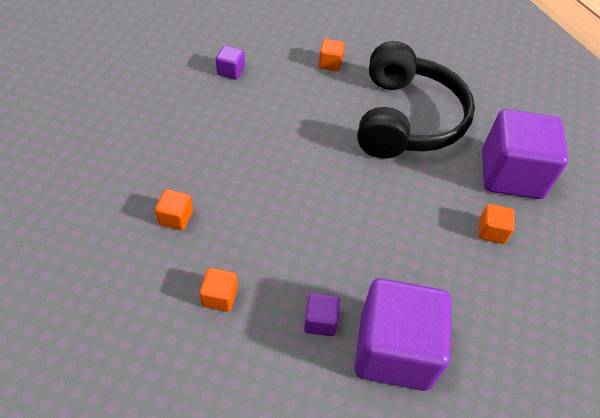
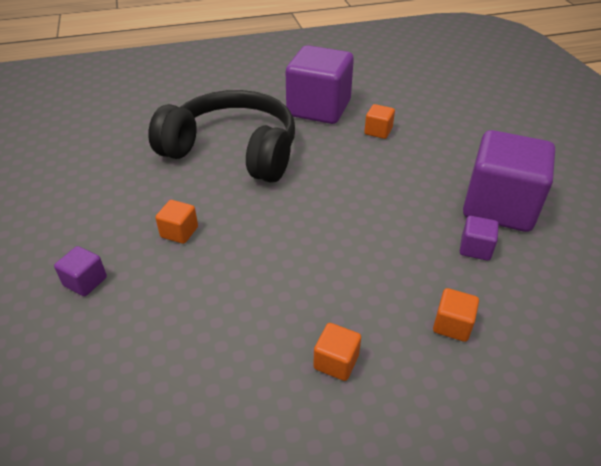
camera: 75 degrees left, 10 degrees down
(330, 64) = (122, 189): orange cube -> orange cube (179, 232)

